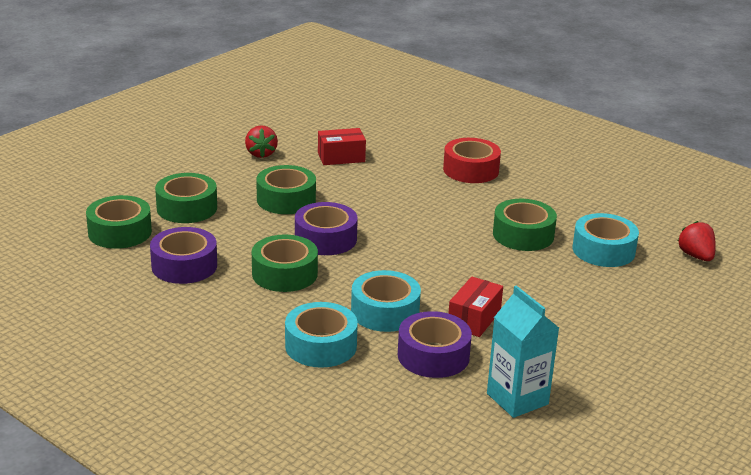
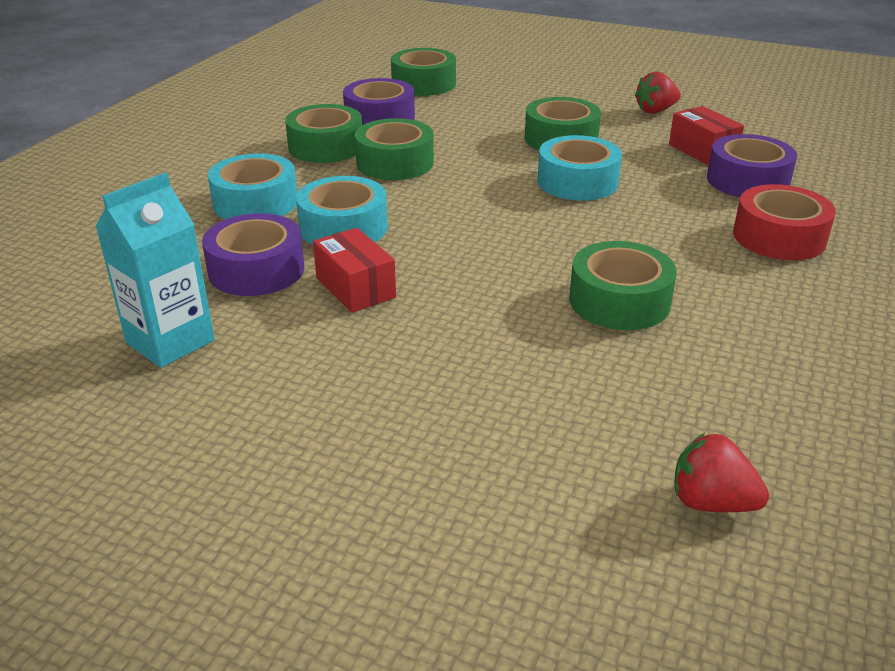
camera: 75 degrees right, 5 degrees up
(187, 208) = (495, 100): green tape -> green tape (326, 147)
(325, 239) = (488, 172): purple tape -> purple tape (747, 180)
(474, 319) = (355, 288): red box -> red box turned 45 degrees clockwise
(603, 250) = (636, 383): turquoise tape -> turquoise tape (577, 182)
(696, 256) = (711, 502): red strawberry -> red strawberry turned 120 degrees counterclockwise

